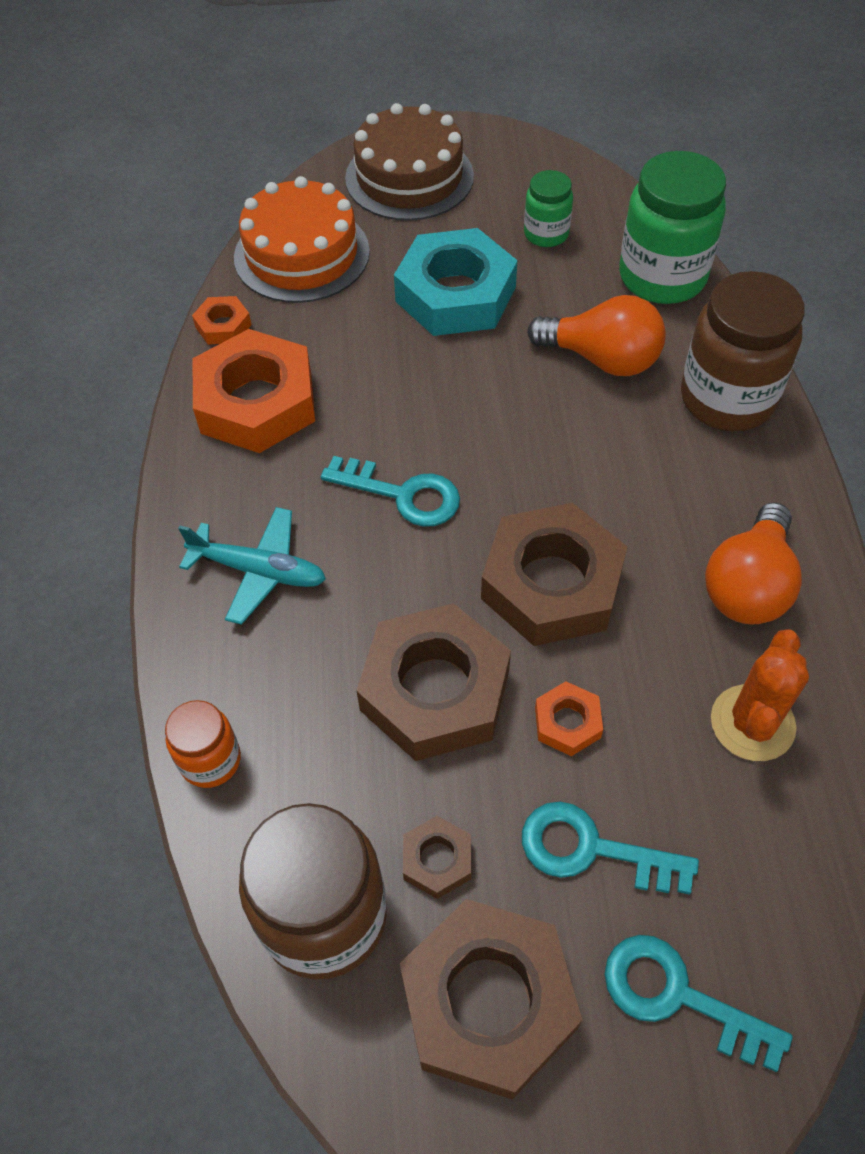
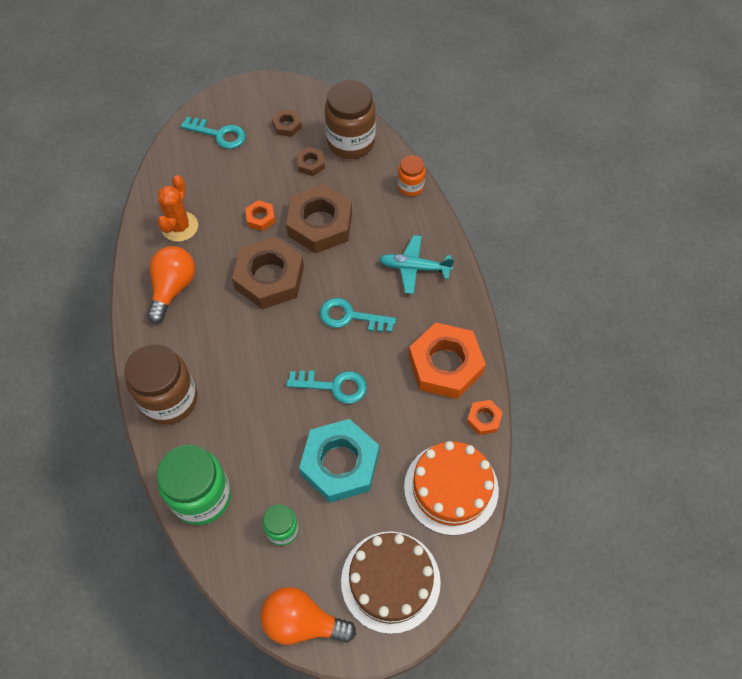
camera: 170 degrees right, 5 degrees up
(488, 1002) = (287, 126): brown nut -> brown nut, size x0.45
(592, 850) = (250, 174): turquoise key -> turquoise key (334, 386)
(602, 359) = (243, 421): orange light bulb -> orange light bulb (302, 622)

